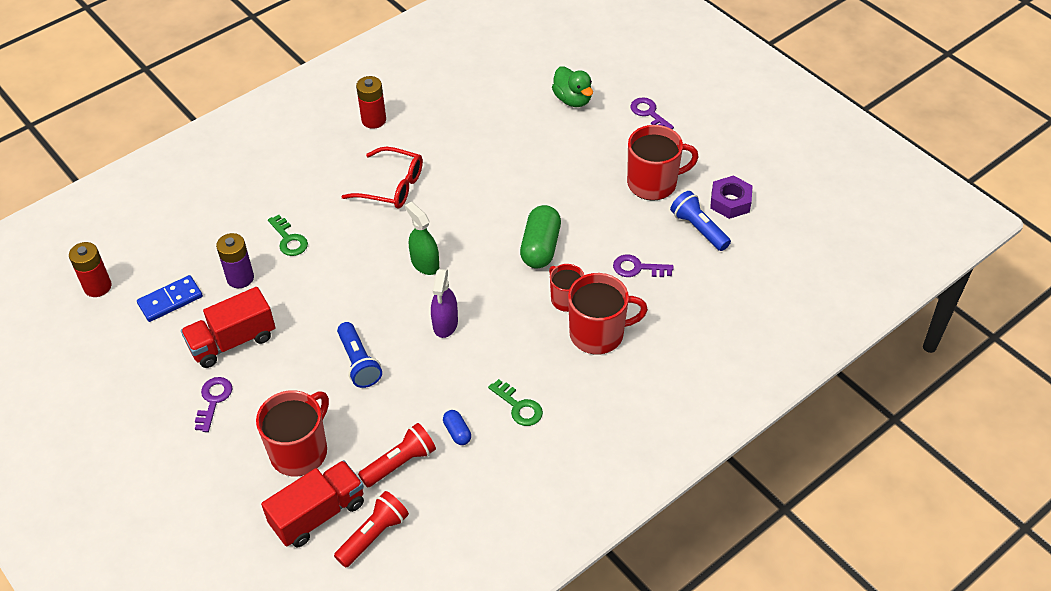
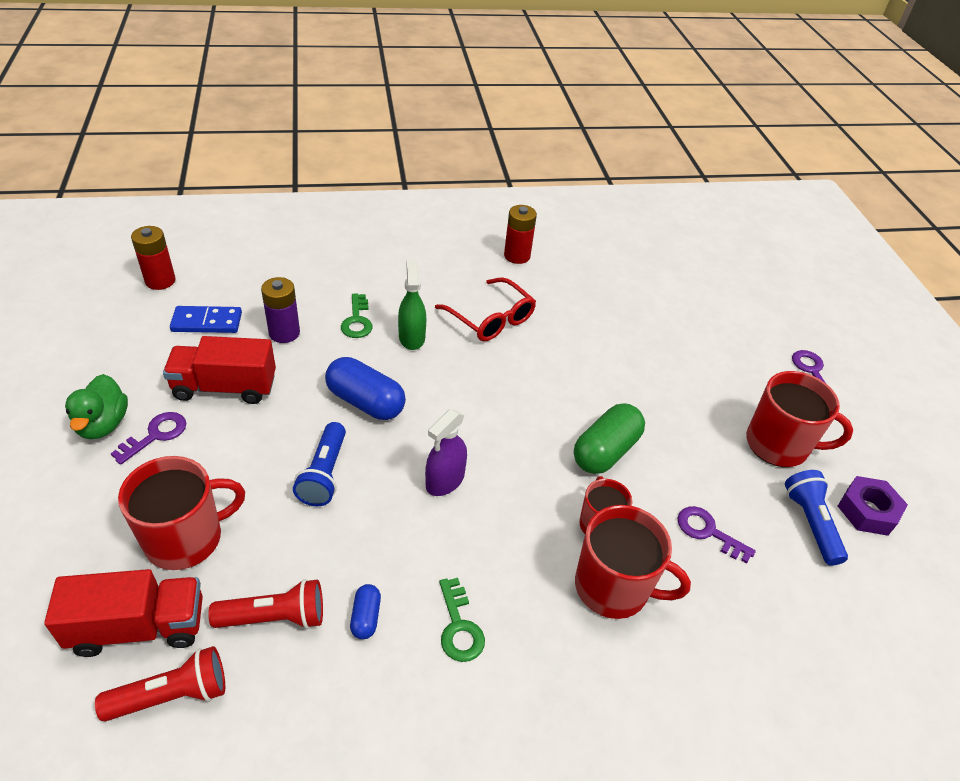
camera: 25 degrees right, 5 degrees down
(347, 298) = (365, 402): none -> blue capsule
(425, 263) = (469, 407): green spray bottle -> green spray bottle (412, 337)
(572, 99) = (731, 322): green duck -> green duck (103, 424)

